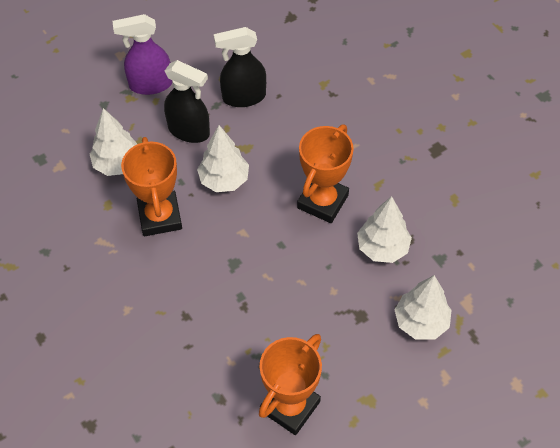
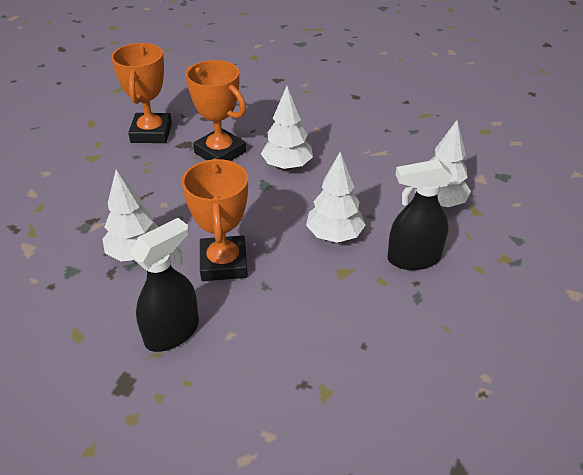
camera: 145 degrees right, 15 degrees down
(150, 85) = (504, 281): purple spray bottle -> none
(160, 217) = (358, 185): orange trophy -> orange trophy (220, 152)
(243, 97) = (399, 321): black spray bottle -> black spray bottle (172, 332)
(421, 322) = (69, 217): white tree -> white tree (287, 166)

